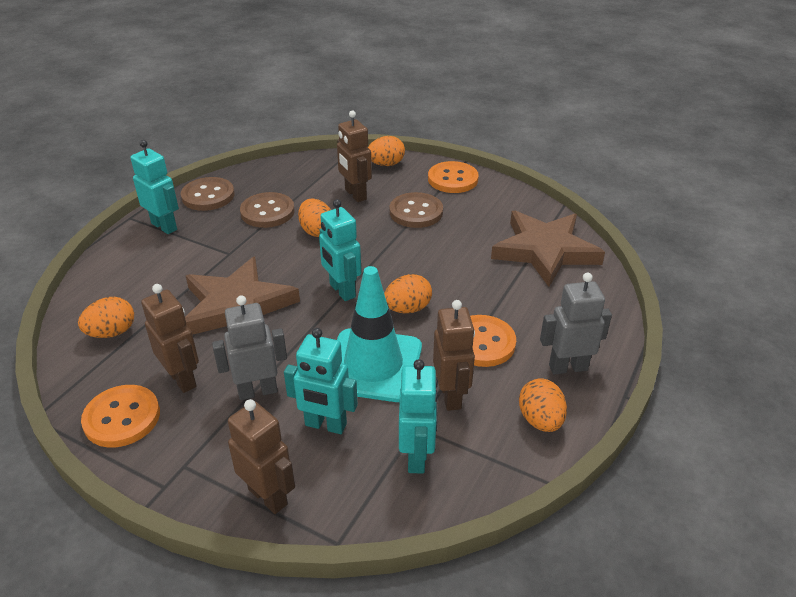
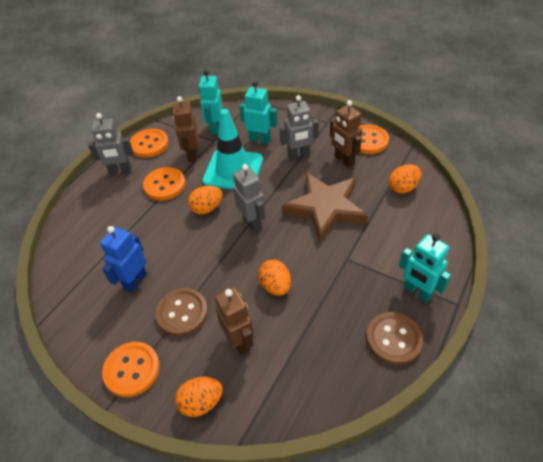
camera: 175 degrees left, 10 degrees up
(267, 212) = (325, 313): brown button -> none
(268, 496) = (284, 112): brown robot -> none
(342, 291) = (252, 222): turquoise robot -> grey robot
(477, 235) = (135, 281): none -> blue robot
(540, 420) = (149, 144): orange egg -> orange button
(545, 251) = (87, 263): brown star -> none

